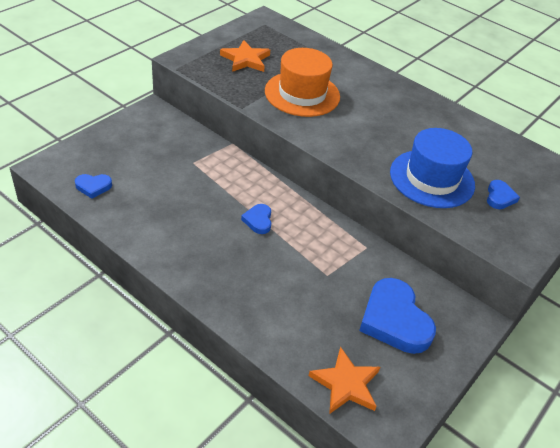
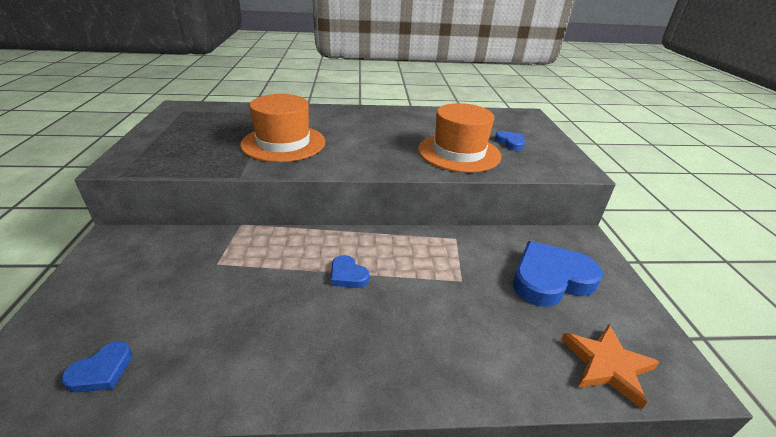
camera: 40 degrees left, 10 degrees down
(246, 59) = (195, 140): orange star -> none
(394, 320) = (550, 279): blue heart -> blue heart turned 135 degrees clockwise
(432, 178) = (459, 152): blue hat -> orange hat

